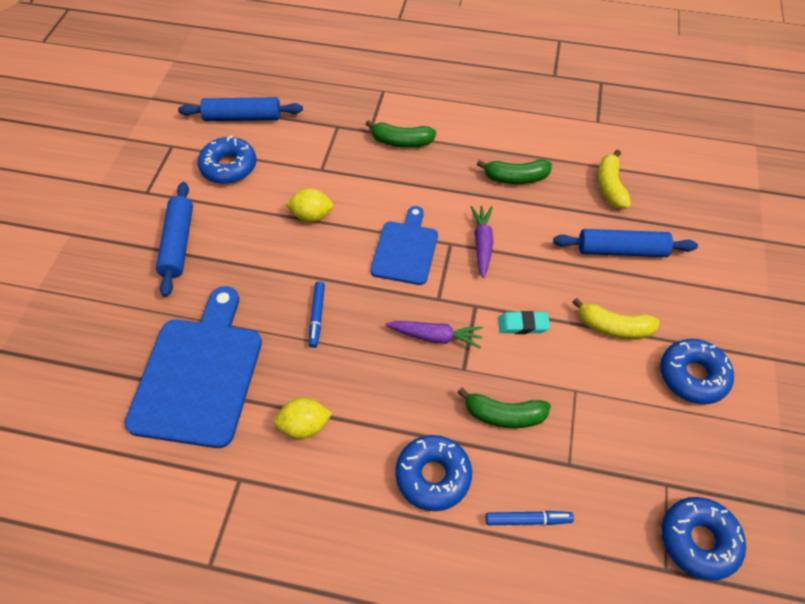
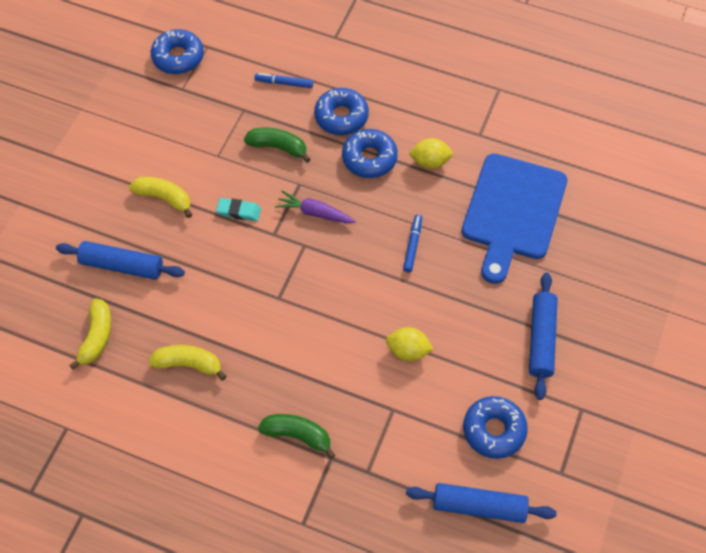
camera: 170 degrees left, 5 degrees up
(405, 249) = (322, 298): blue cutting board -> none
(482, 244) = (248, 292): purple carrot -> none
(515, 178) = (189, 364): green banana -> yellow banana
(692, 376) = (122, 152): blue donut -> blue donut (369, 158)

